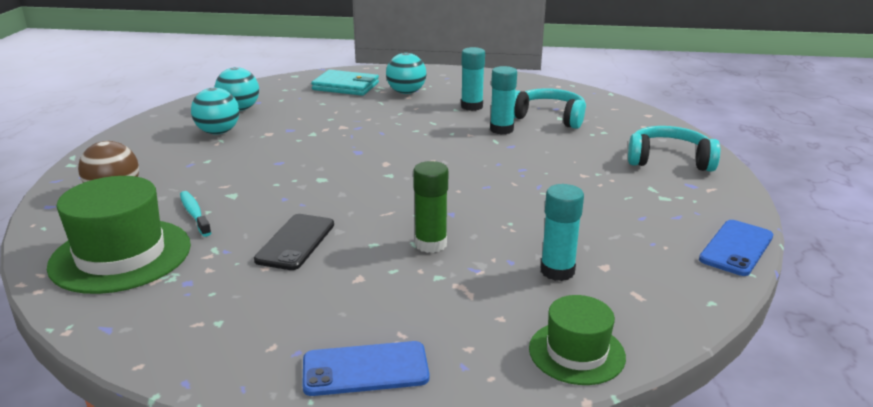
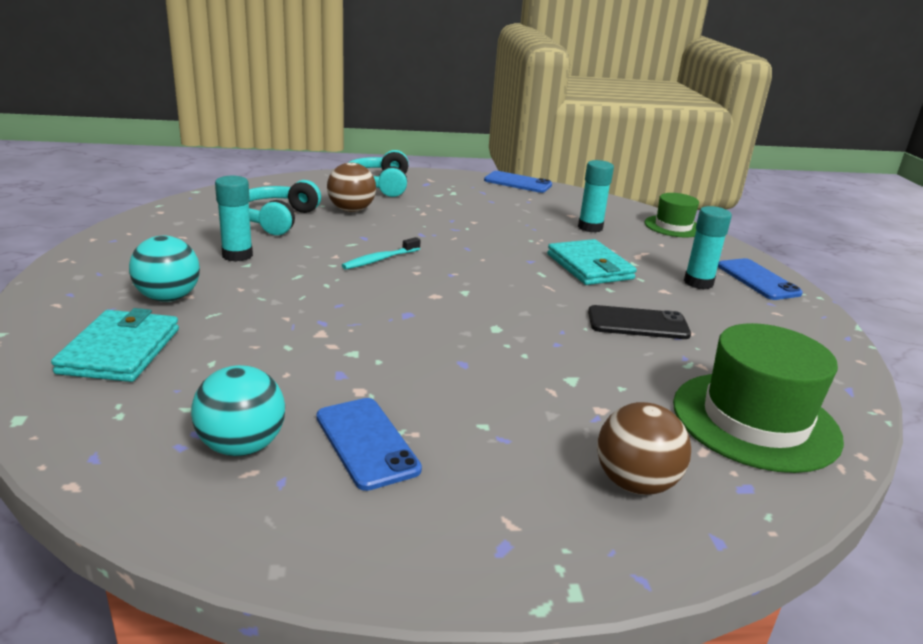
camera: 105 degrees left, 0 degrees up
(194, 214) = (634, 395): turquoise toothbrush -> turquoise toothbrush (379, 260)
(218, 132) = (367, 443): turquoise ball -> blue phone
(430, 244) = (590, 267): green glue stick -> turquoise wallet
(501, 129) = (318, 241): turquoise glue stick -> turquoise glue stick (698, 283)
(580, 144) = (351, 210): none -> brown ball

